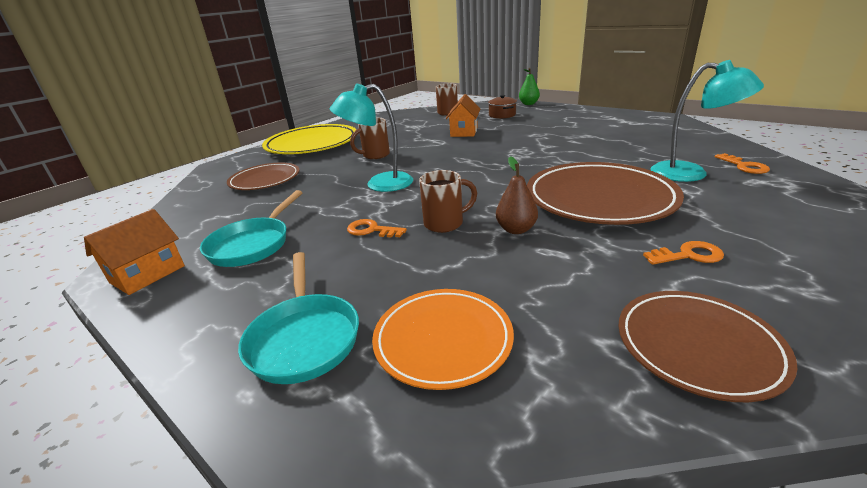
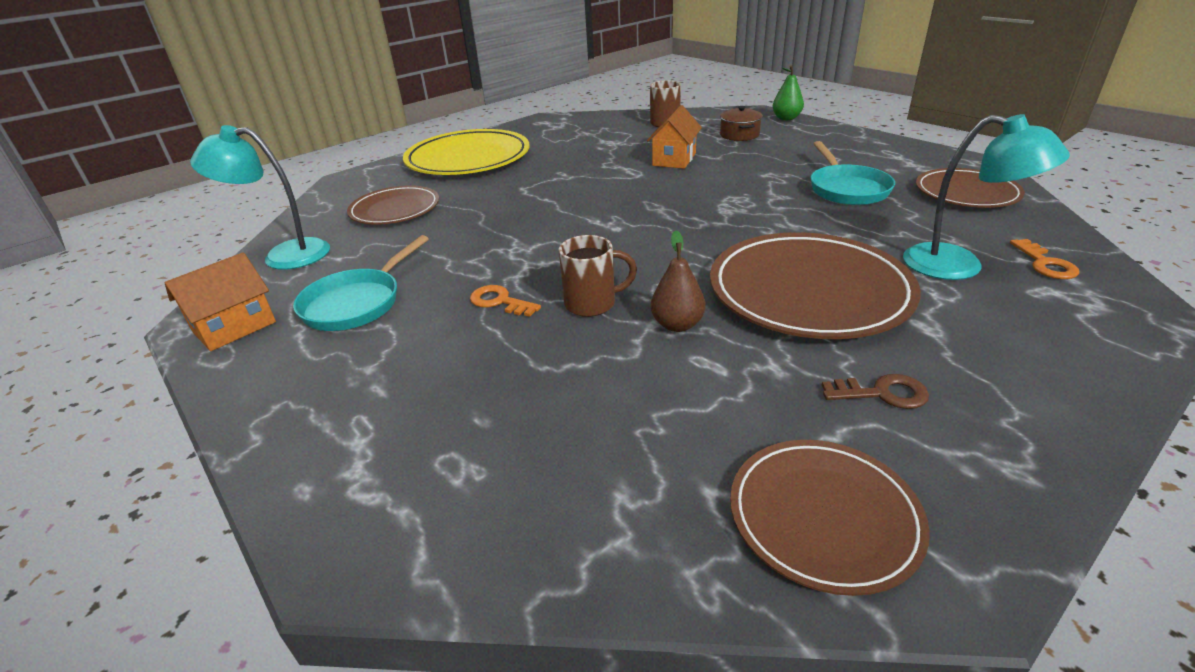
camera: 10 degrees right, 5 degrees up
(304, 338) = (380, 434): turquoise pan -> turquoise pan (847, 189)
(375, 155) = (542, 186): brown mug -> none
(379, 184) = (533, 233): turquoise lamp -> turquoise lamp (284, 255)
(443, 340) = (530, 460): orange plate -> none
(669, 133) = (966, 193): none -> brown plate
(688, 255) = (882, 393): orange key -> brown key

